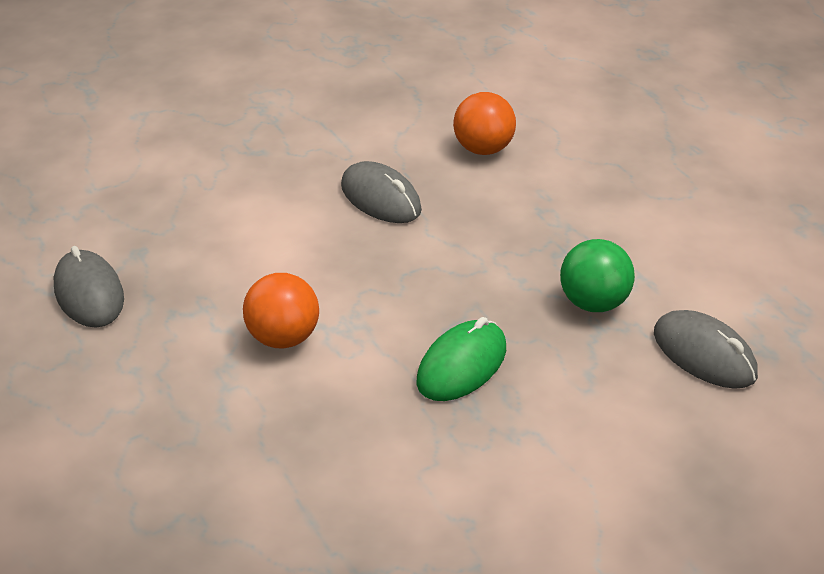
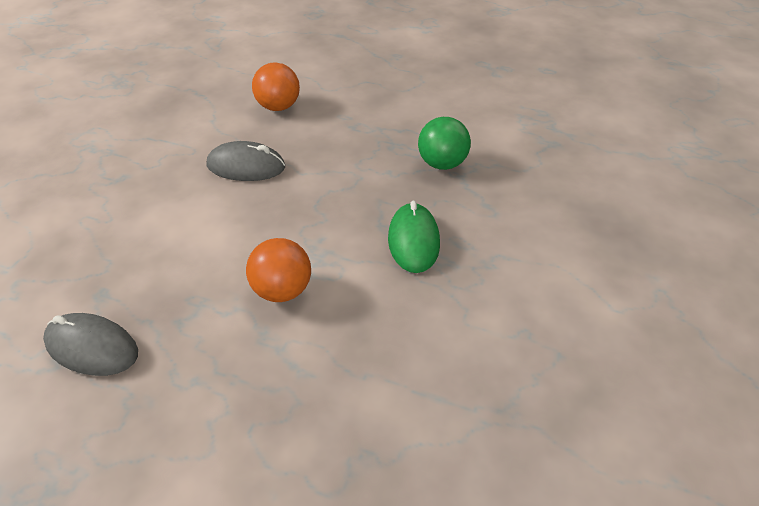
camera: 40 degrees left, 5 degrees up
(704, 354) = (527, 161): grey mouse -> none

